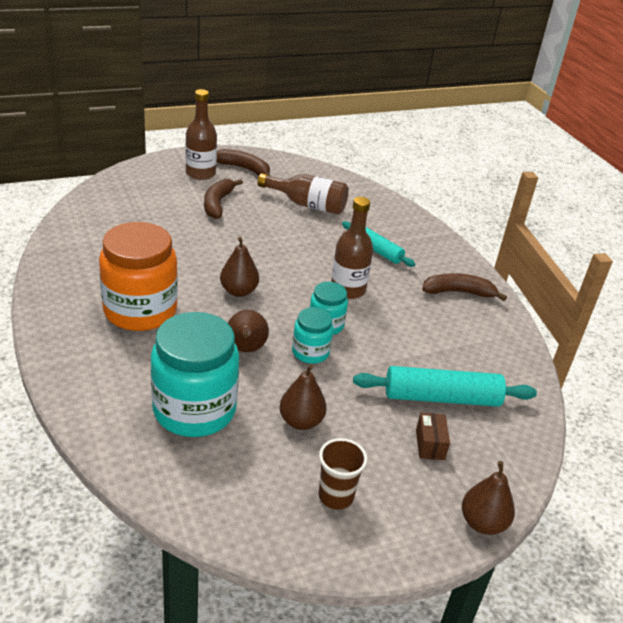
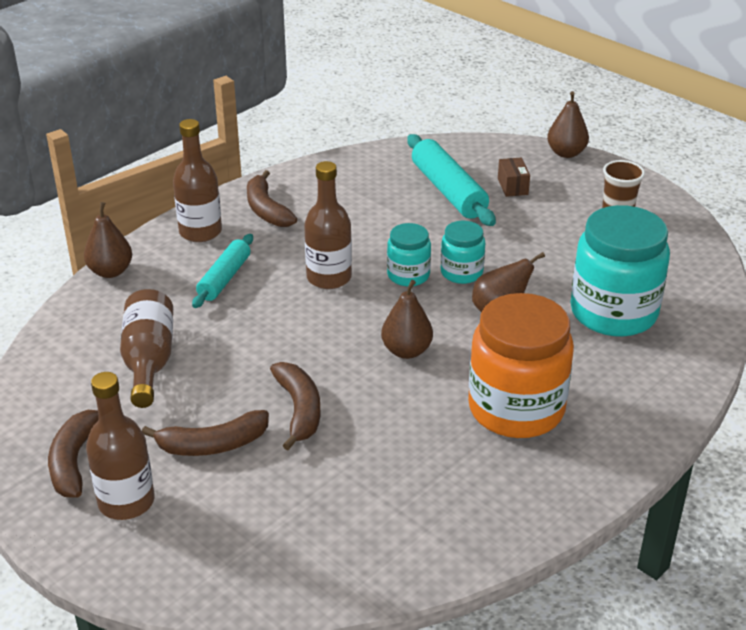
camera: 110 degrees left, 0 degrees up
(219, 236) = (299, 410): none -> brown banana
(301, 421) = (559, 252): brown pear -> brown pear (110, 271)
(430, 444) = (512, 186): brown box -> brown box turned 75 degrees counterclockwise
(441, 257) = (200, 232): none -> brown bottle

